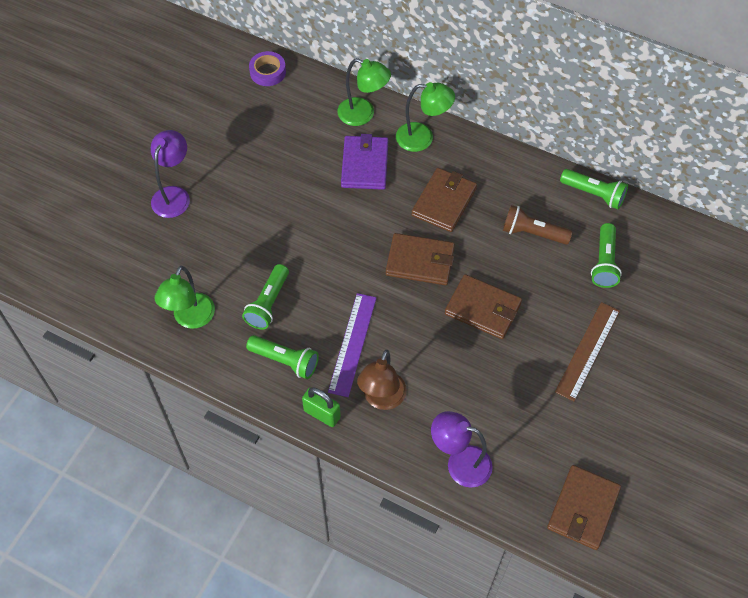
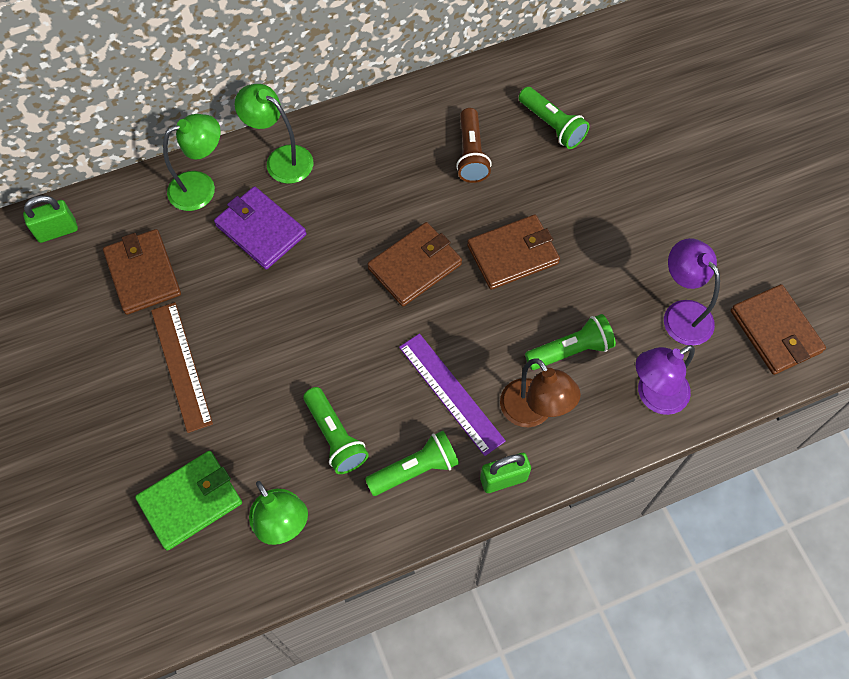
camera: 50 degrees left, 5 degrees up
(166, 262) = (190, 501): none -> green wallet
(174, 195) = (114, 433): purple lamp -> purple lamp (681, 314)
(268, 72) = (57, 231): purple tape -> green padlock
(422, 138) = (281, 159): green lamp -> green lamp turned 105 degrees counterclockwise
(444, 202) = (369, 197): brown wallet -> brown wallet (143, 274)
(532, 233) = (471, 154): brown flashlight -> brown flashlight turned 60 degrees counterclockwise
(587, 350) = (627, 207): brown ruler -> brown ruler (181, 366)
(594, 194) = (476, 78): green flashlight -> green flashlight (570, 350)

